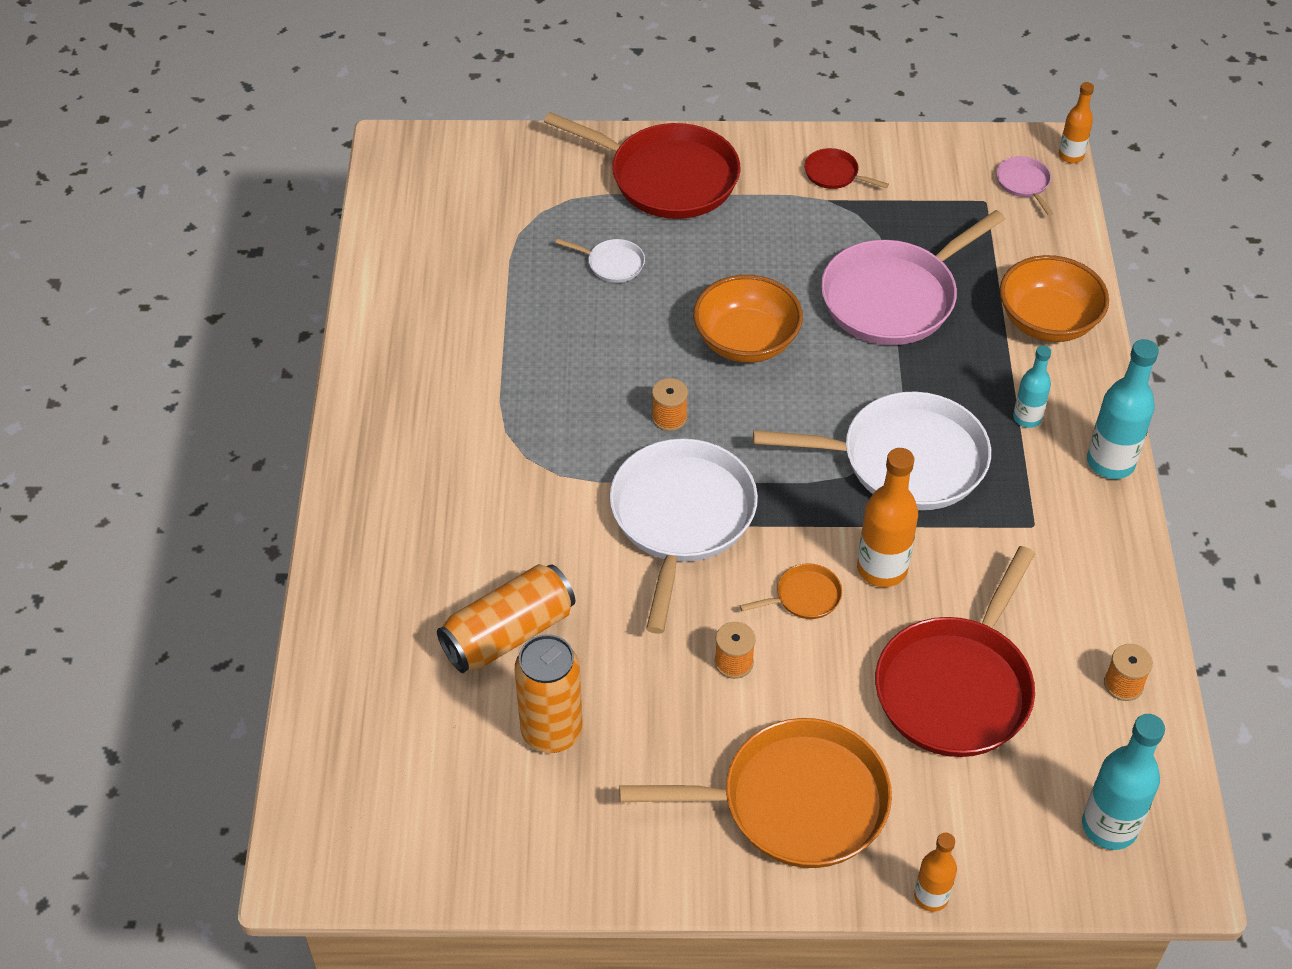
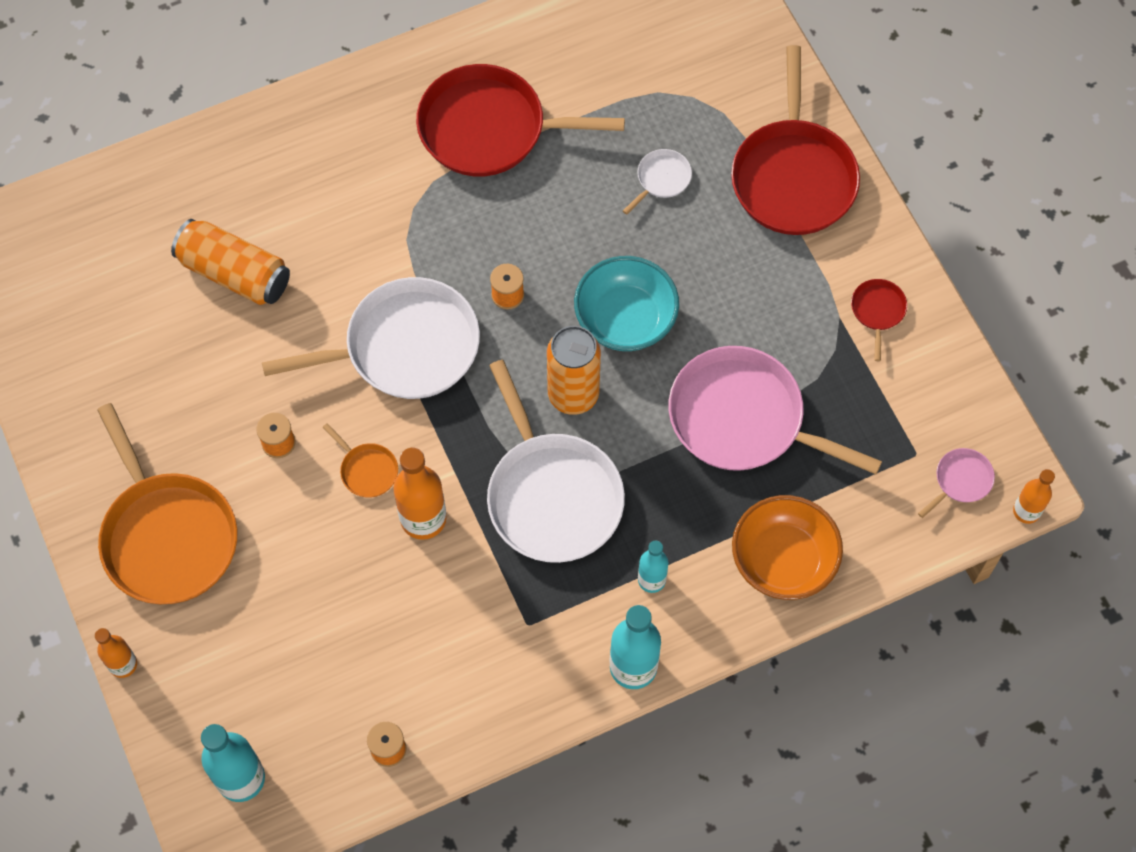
camera: 65 degrees right, 15 degrees up
(552, 731) = (159, 342): orange can -> orange can (573, 394)
(613, 264) = (661, 179): white pan -> white pan turned 135 degrees counterclockwise
(746, 341) = (625, 319): orange bowl -> turquoise bowl
(956, 688) = (327, 618): red pan -> red pan (489, 129)

